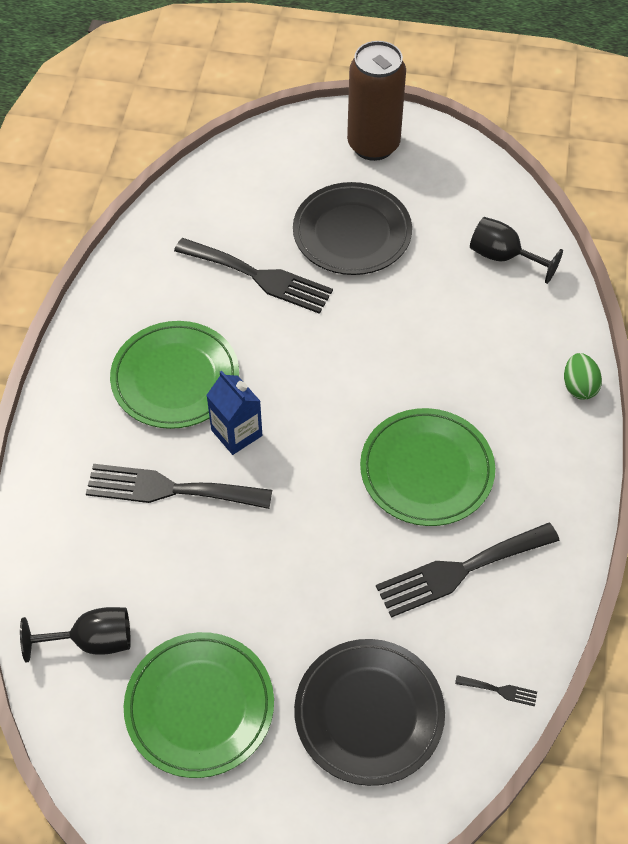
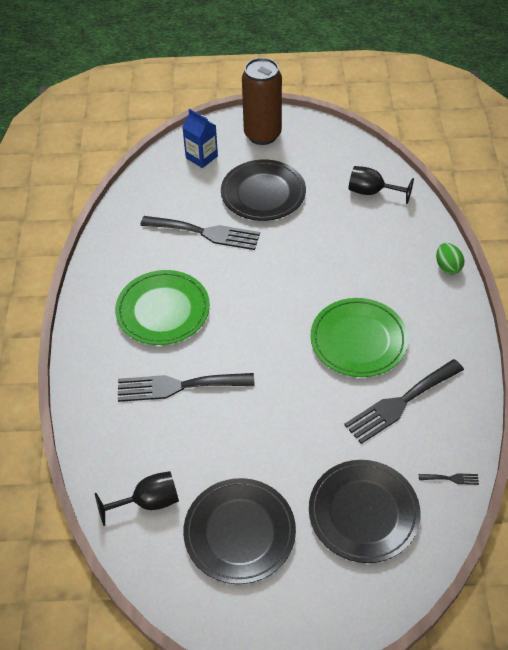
camera: 10 degrees left, 5 degrees down
(199, 706) = (239, 532): green plate -> black plate
(236, 433) = (217, 339): blue carton -> blue carton (201, 157)

